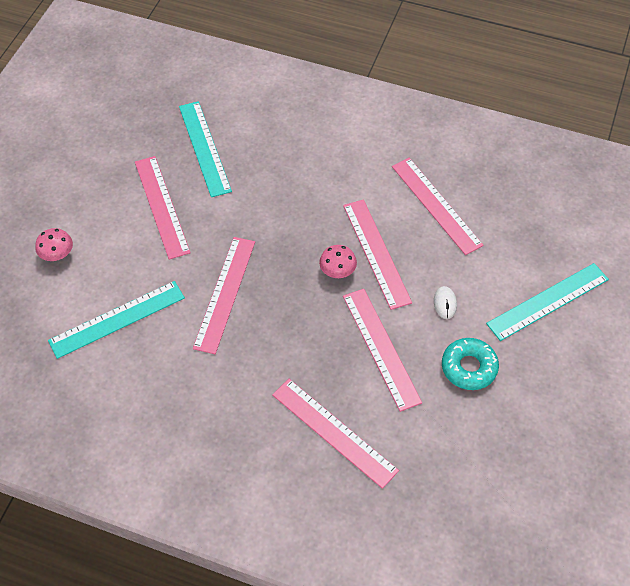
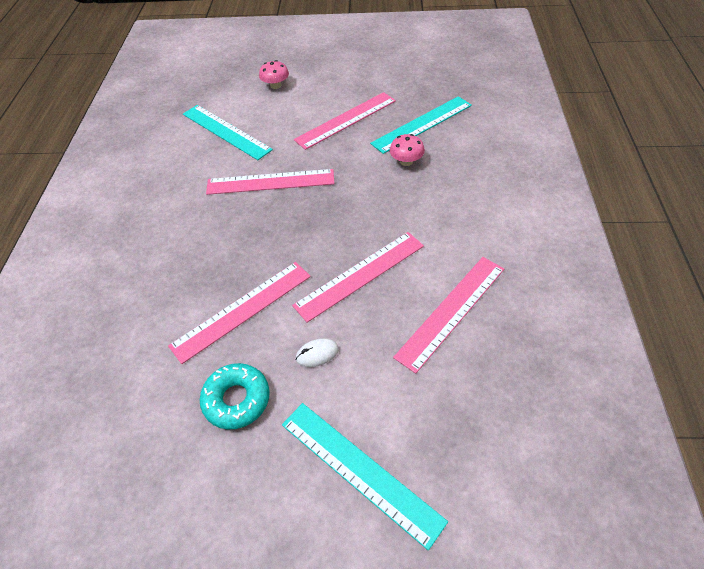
camera: 75 degrees right, 5 degrees down
(334, 432) = (138, 298): pink ruler -> none
(337, 271) = (325, 250): pink mushroom -> pink mushroom (406, 161)

